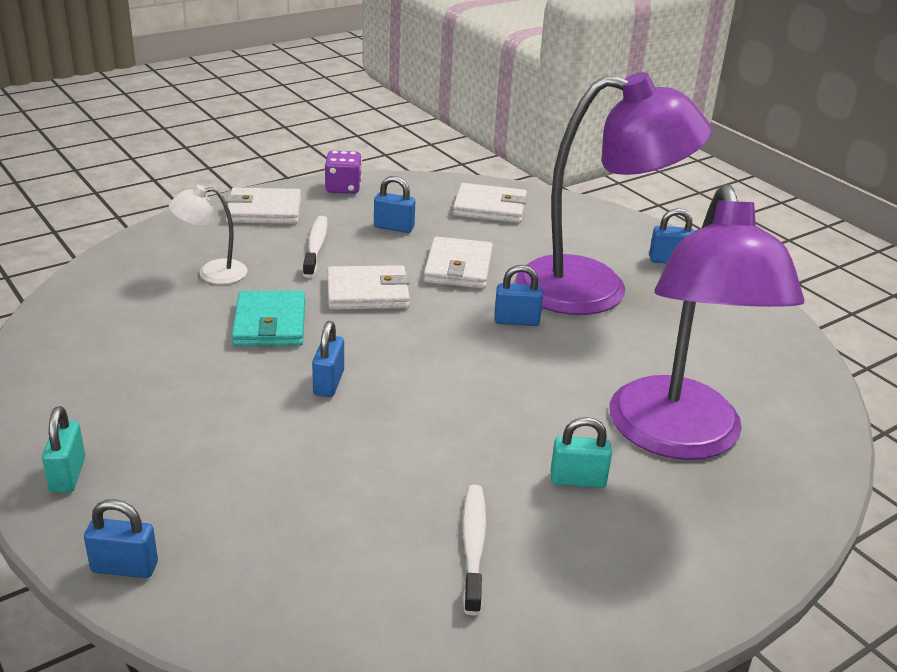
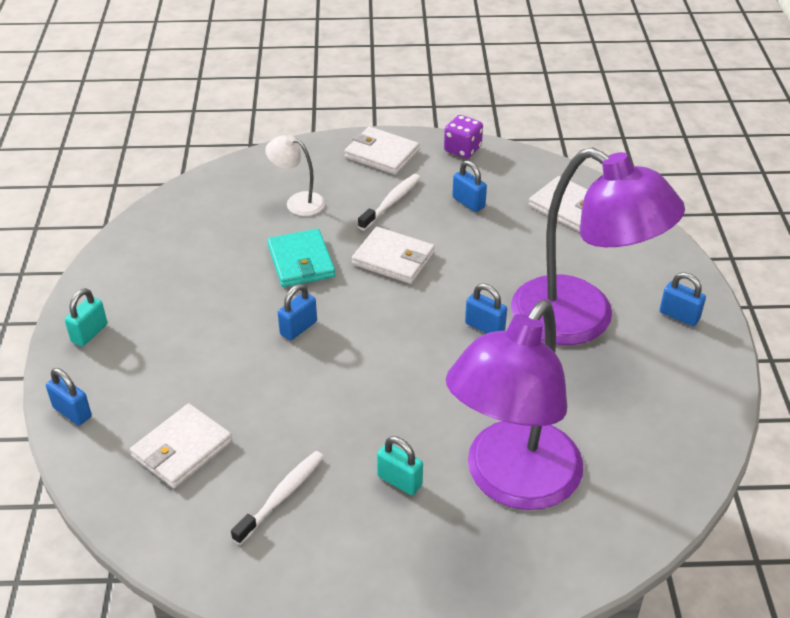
camera: 35 degrees right, 10 degrees up
(270, 323) = (301, 261): turquoise wallet -> turquoise wallet turned 45 degrees counterclockwise
(458, 267) = (485, 259): white wallet -> white wallet (182, 449)

